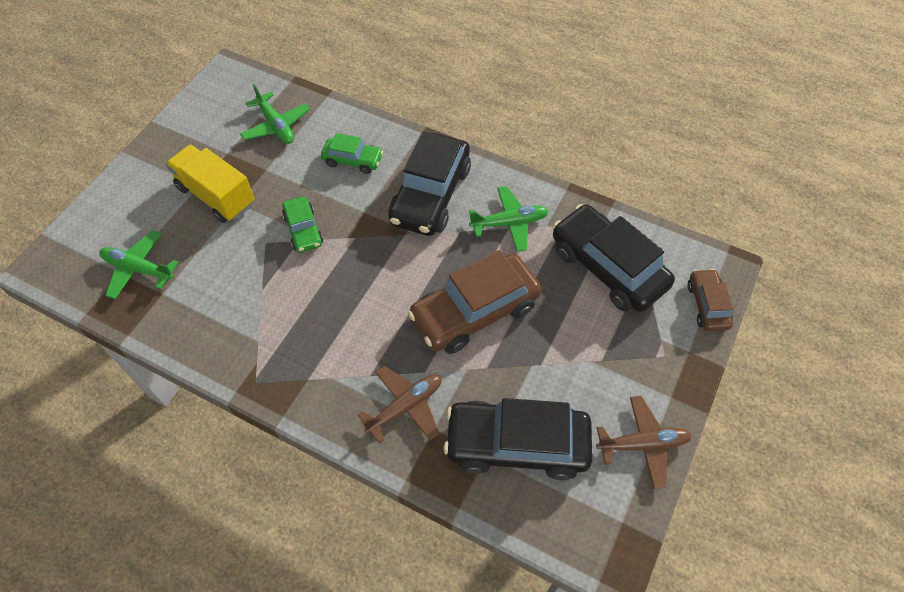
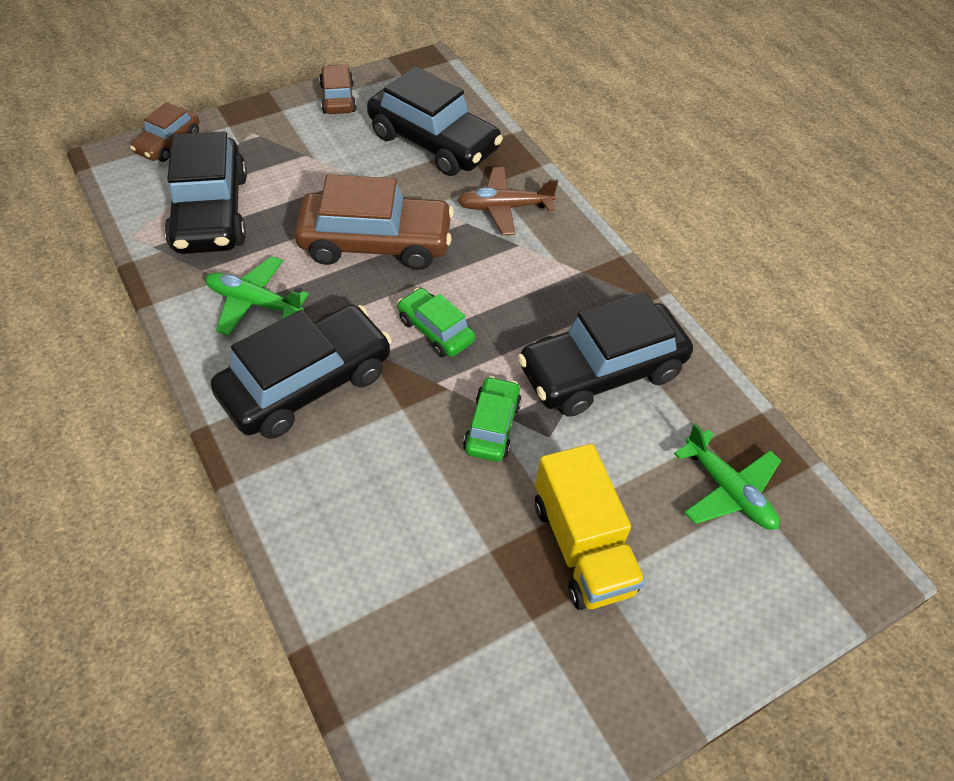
camera: 150 degrees left, 5 degrees down
(252, 303) = (601, 371): none -> black car
(276, 126) = (427, 628): green plane -> none
(353, 160) = (360, 491): green car -> green car (435, 330)
(643, 444) = (338, 98): brown plane -> brown car

